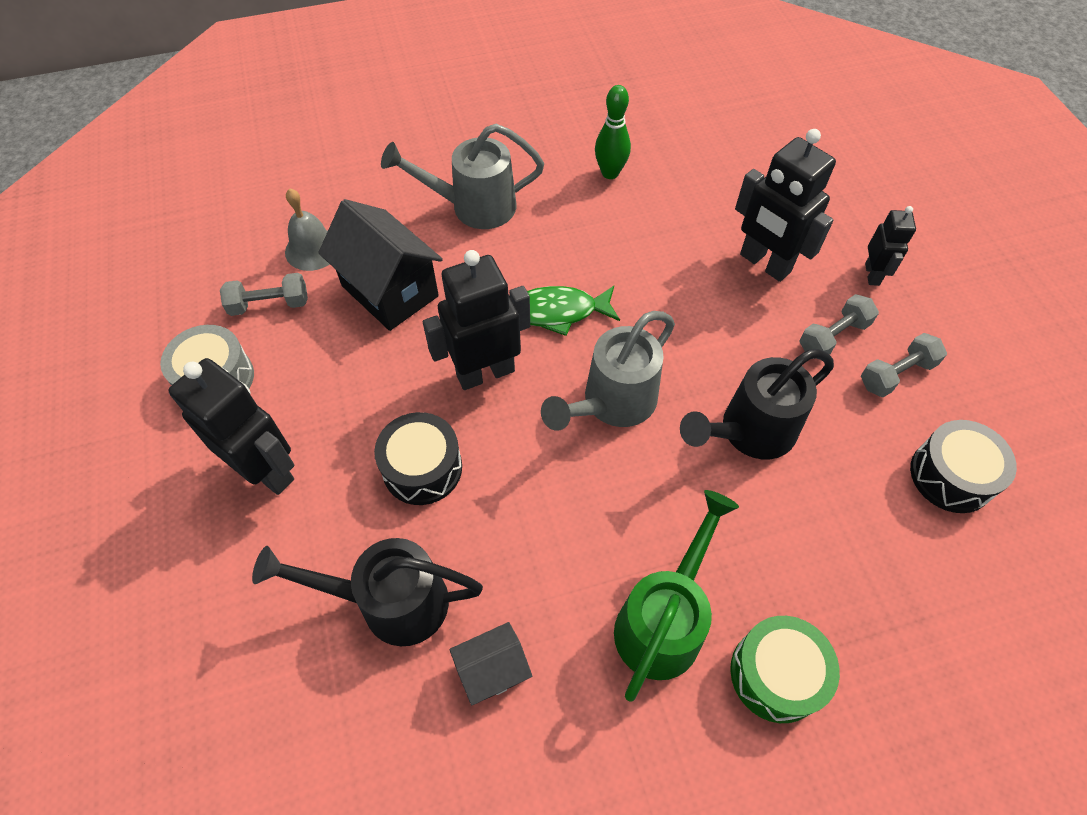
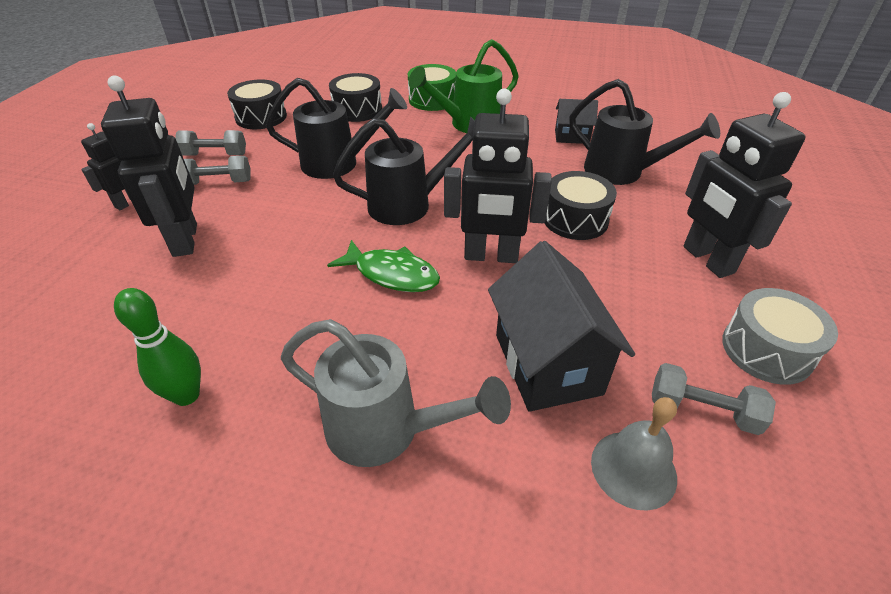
camera: 150 degrees left, 15 degrees down
(613, 403) = (408, 204): grey watering can -> black watering can
(852, 570) = (357, 110): none -> black drum

